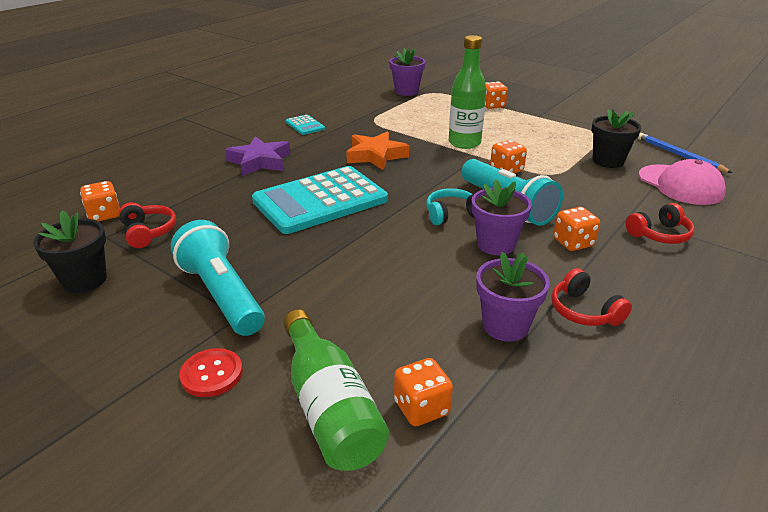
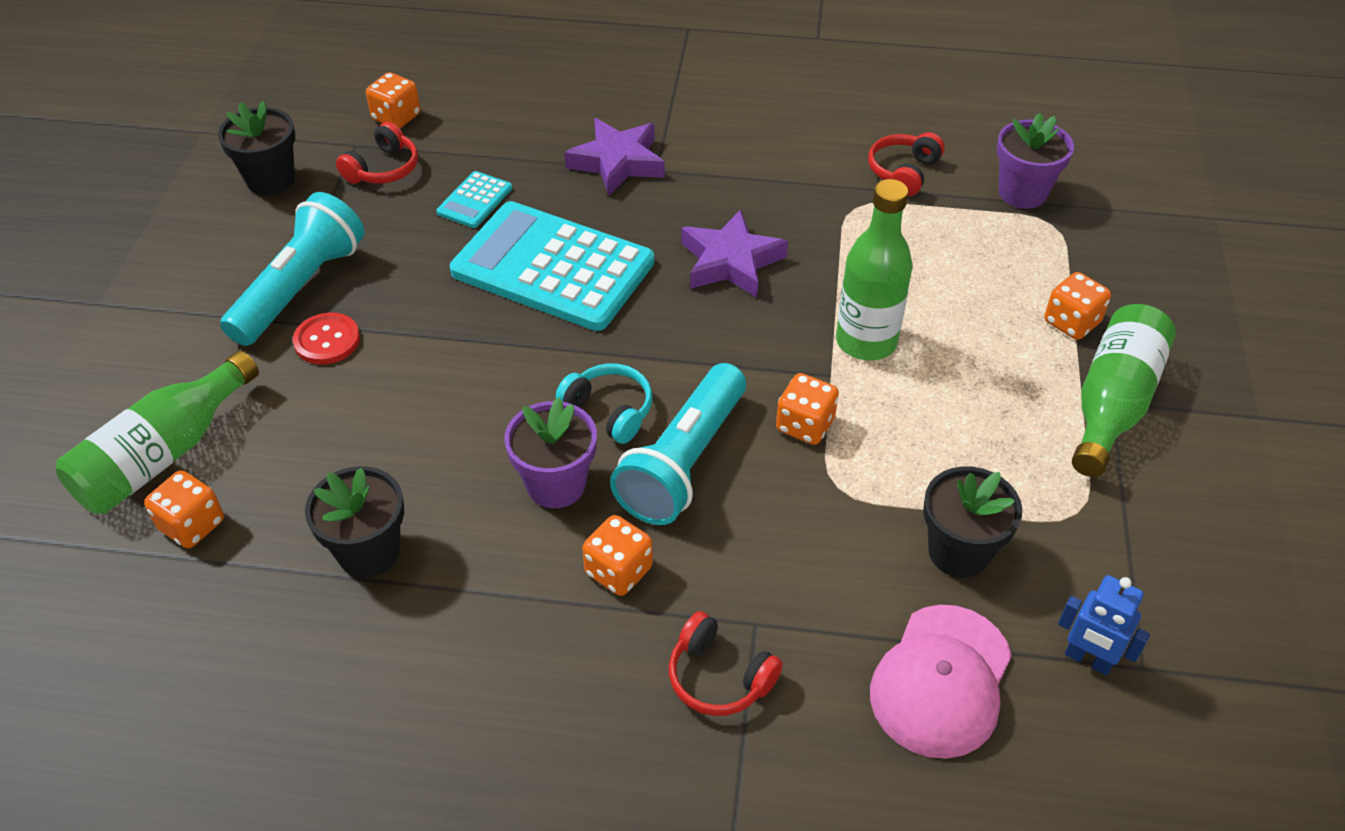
camera: 60 degrees right, 15 degrees up
(212, 374) = (174, 348): red button -> red button (327, 340)
(305, 125) = (769, 147): turquoise calculator -> turquoise calculator (475, 200)
(375, 156) = (730, 262): orange star -> purple star
(505, 326) = (369, 552): purple flower pot -> black flower pot
(544, 112) = (1112, 403): none -> green bottle
(584, 311) = (444, 625): red headphones -> red headphones (903, 172)
(679, 155) = (1088, 659): blue pencil -> blue robot

